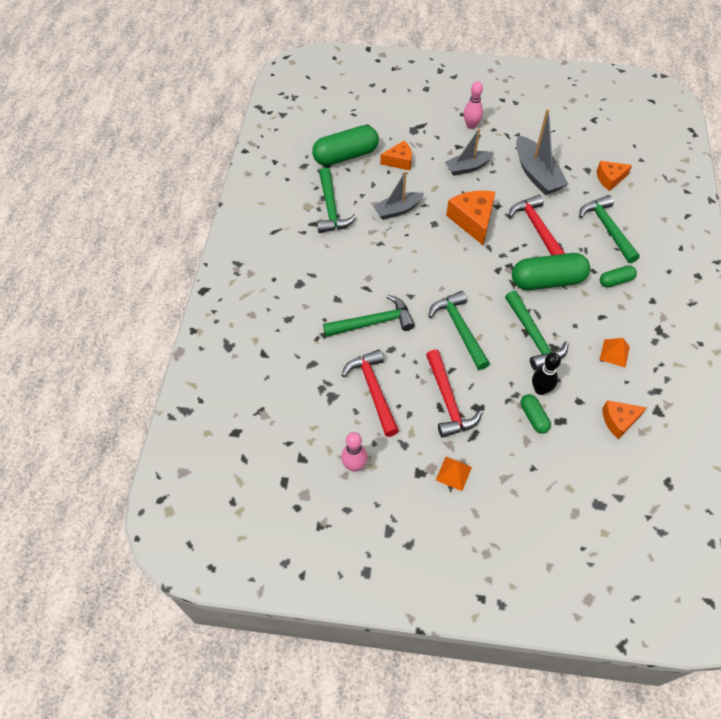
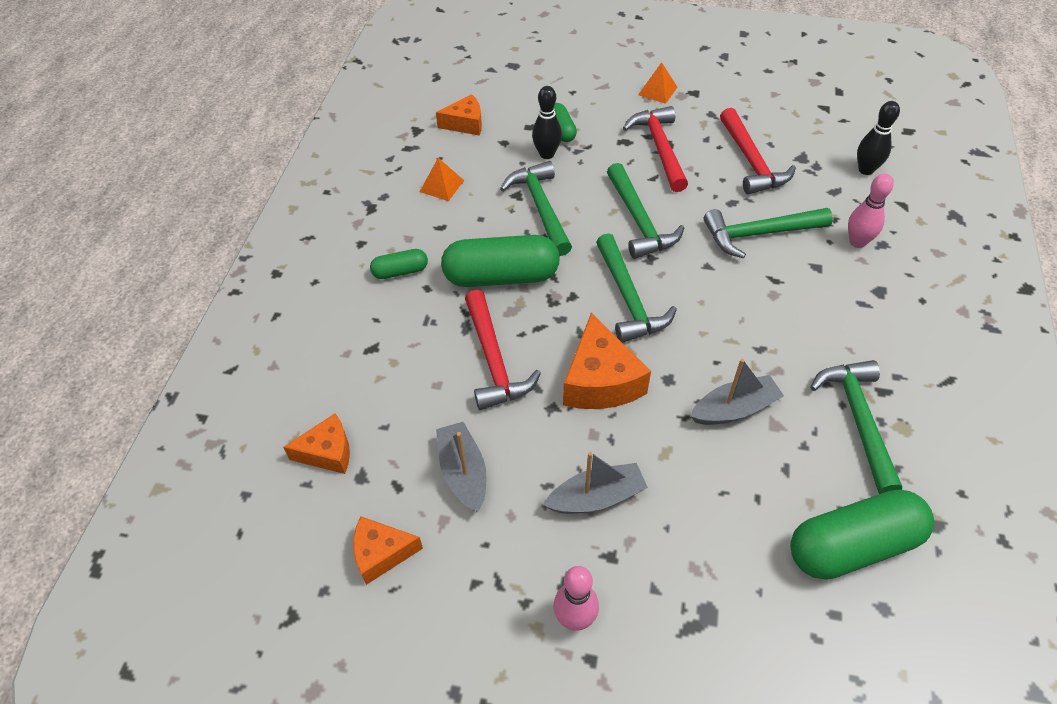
camera: 175 degrees left, 5 degrees down
(283, 386) = (866, 170): none -> black bowling pin
(354, 465) = (765, 100): pink bowling pin -> pink bowling pin (857, 242)
(399, 161) = (737, 523): orange cheese -> orange cheese (381, 553)
(536, 174) = (463, 472): grey boat -> grey boat, size x0.66
(607, 228) = (376, 353): green hammer -> green hammer (629, 299)

